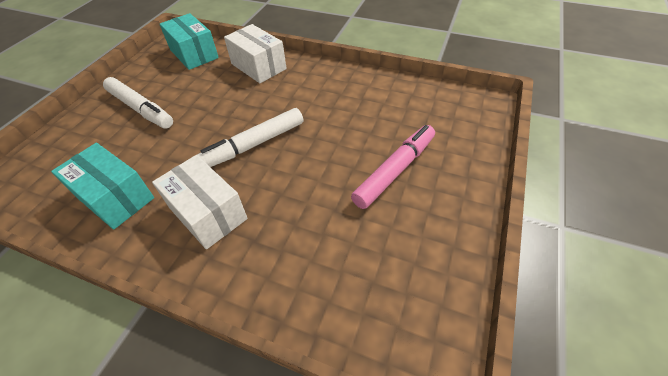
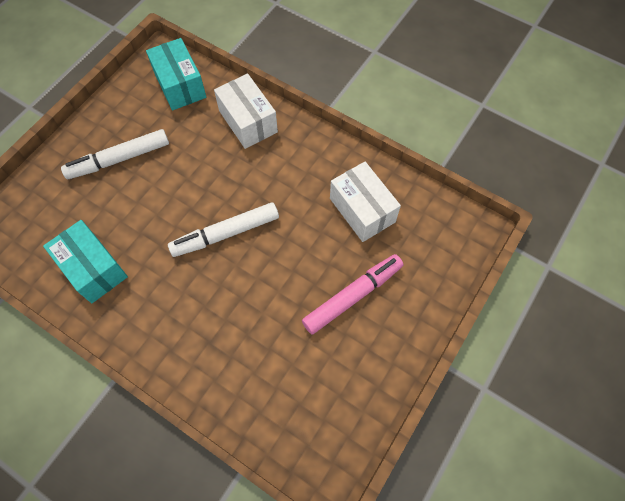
camera: 10 degrees right, 15 degrees up
(141, 109) = (119, 159): white marker -> white marker turned 105 degrees clockwise
(208, 213) = (173, 304): white box -> white box (362, 210)

